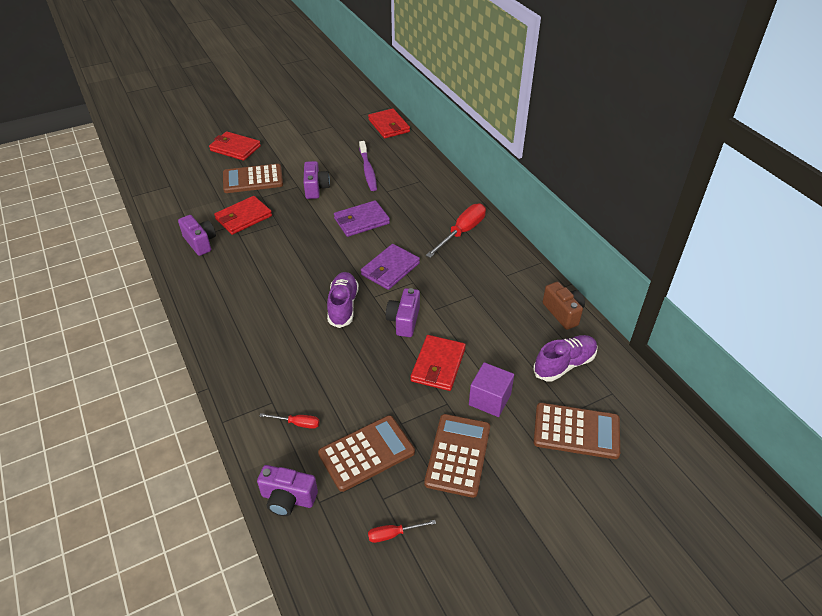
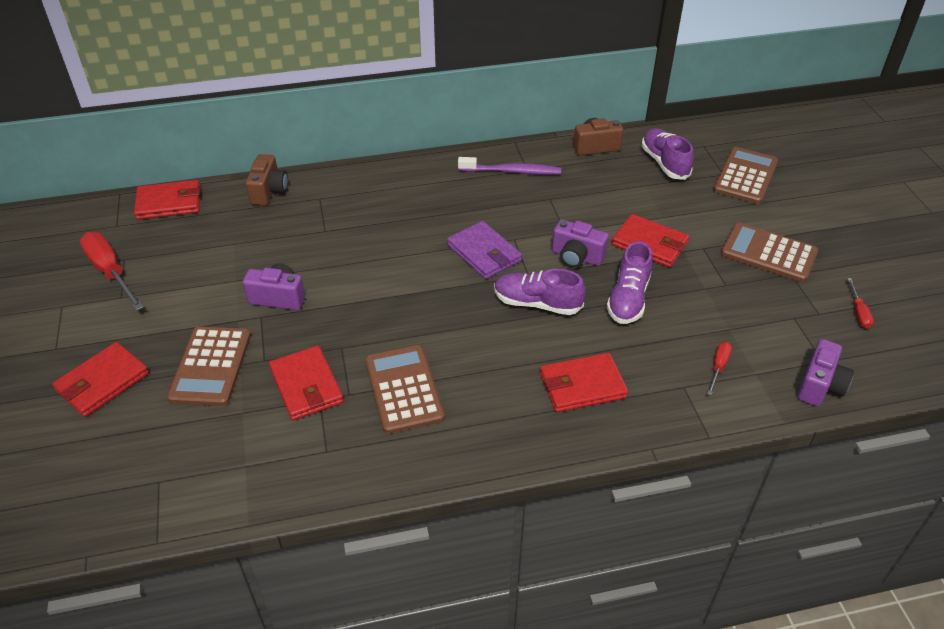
camera: 75 degrees left, 0 degrees up
(200, 242) = (344, 443): purple camera -> none
(263, 342) = (582, 385): none -> red wallet
(361, 221) = (377, 263): purple wallet -> none
(363, 358) = (628, 299): none -> purple shoe
(366, 453) = (763, 316): brown calculator -> brown calculator (404, 389)
(368, 170) = (266, 240): purple toothbrush -> purple toothbrush (512, 171)
(417, 159) = (269, 191): none -> brown camera
(462, 232) = (440, 185): red screwdriver -> red screwdriver (110, 272)
(489, 399) = (701, 219): purple cube -> none

